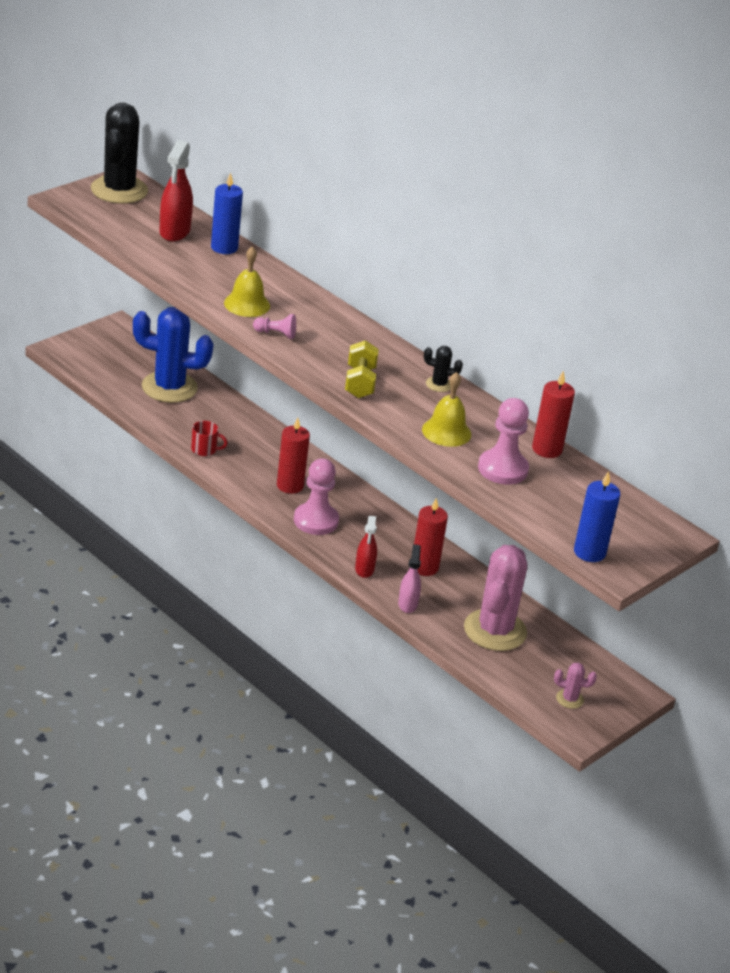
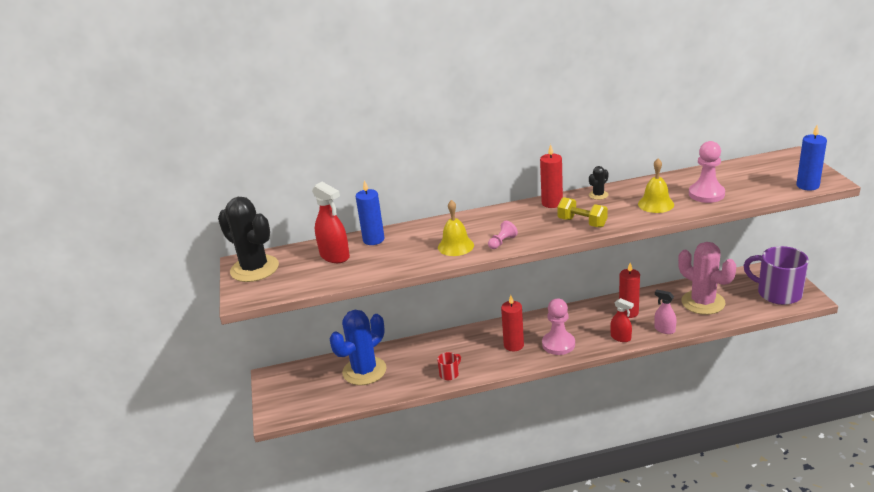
camera: 50 degrees left, 5 degrees down
(547, 449) = (688, 175): red candle -> red candle (552, 203)
(569, 699) = (777, 293): pink cactus -> purple mug

